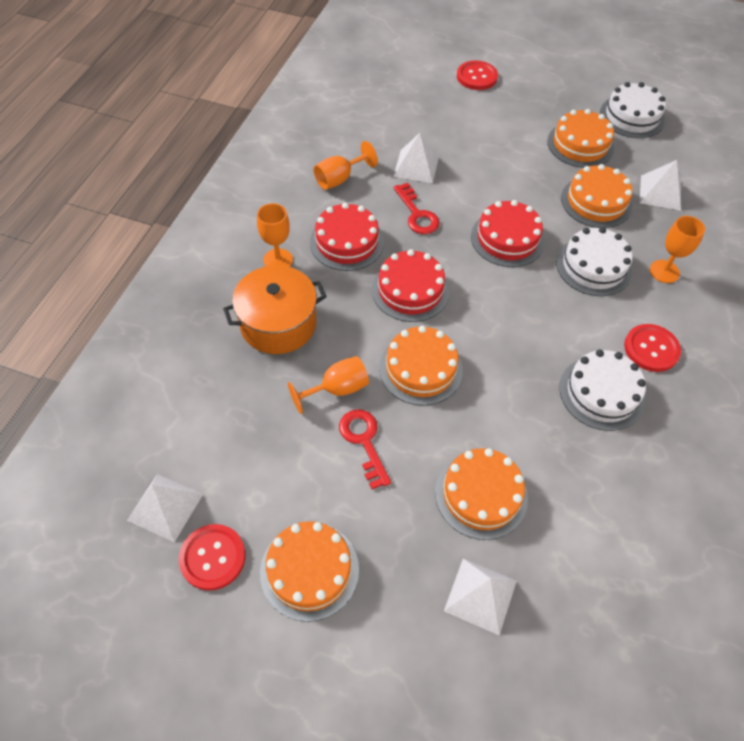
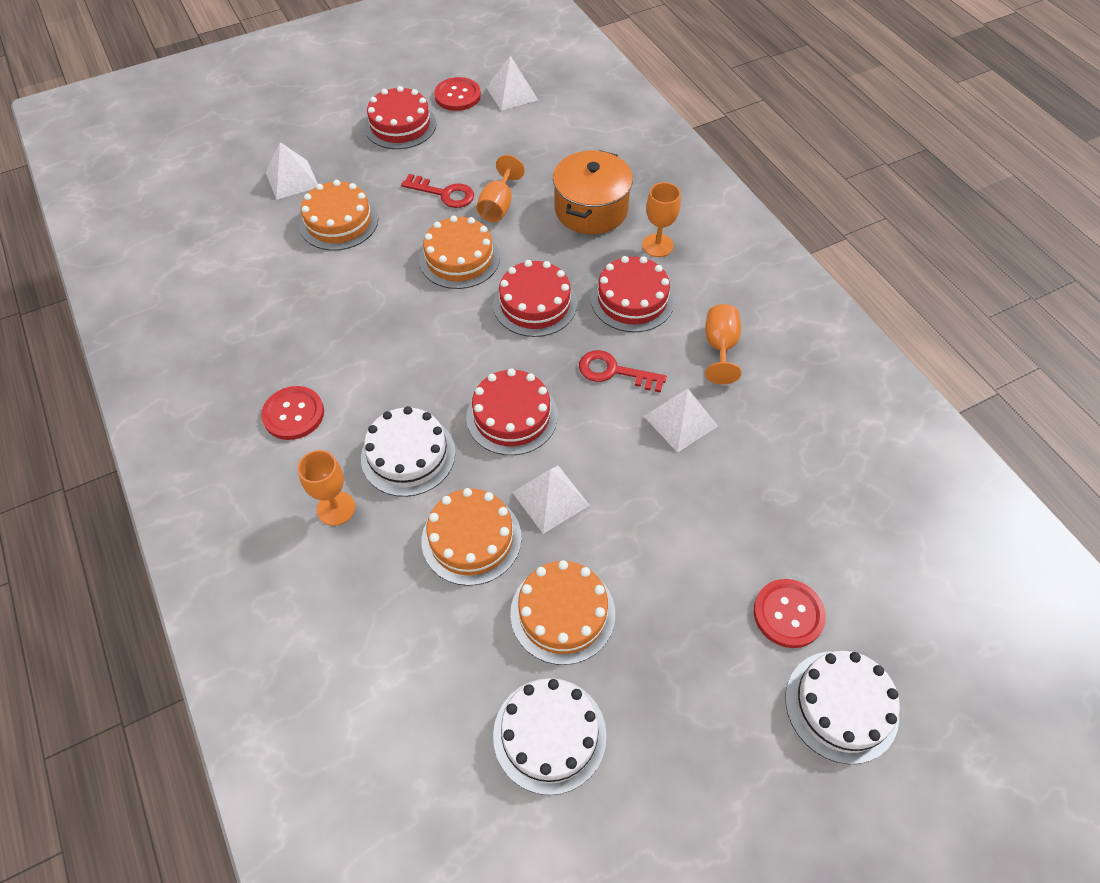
camera: 135 degrees right, 0 degrees up
(309, 570) = (400, 125): orange cake -> red cake
(601, 393) = (308, 345): white cake -> white cake (841, 706)
(660, 192) = (414, 620): white pyramid -> white pyramid (550, 498)

